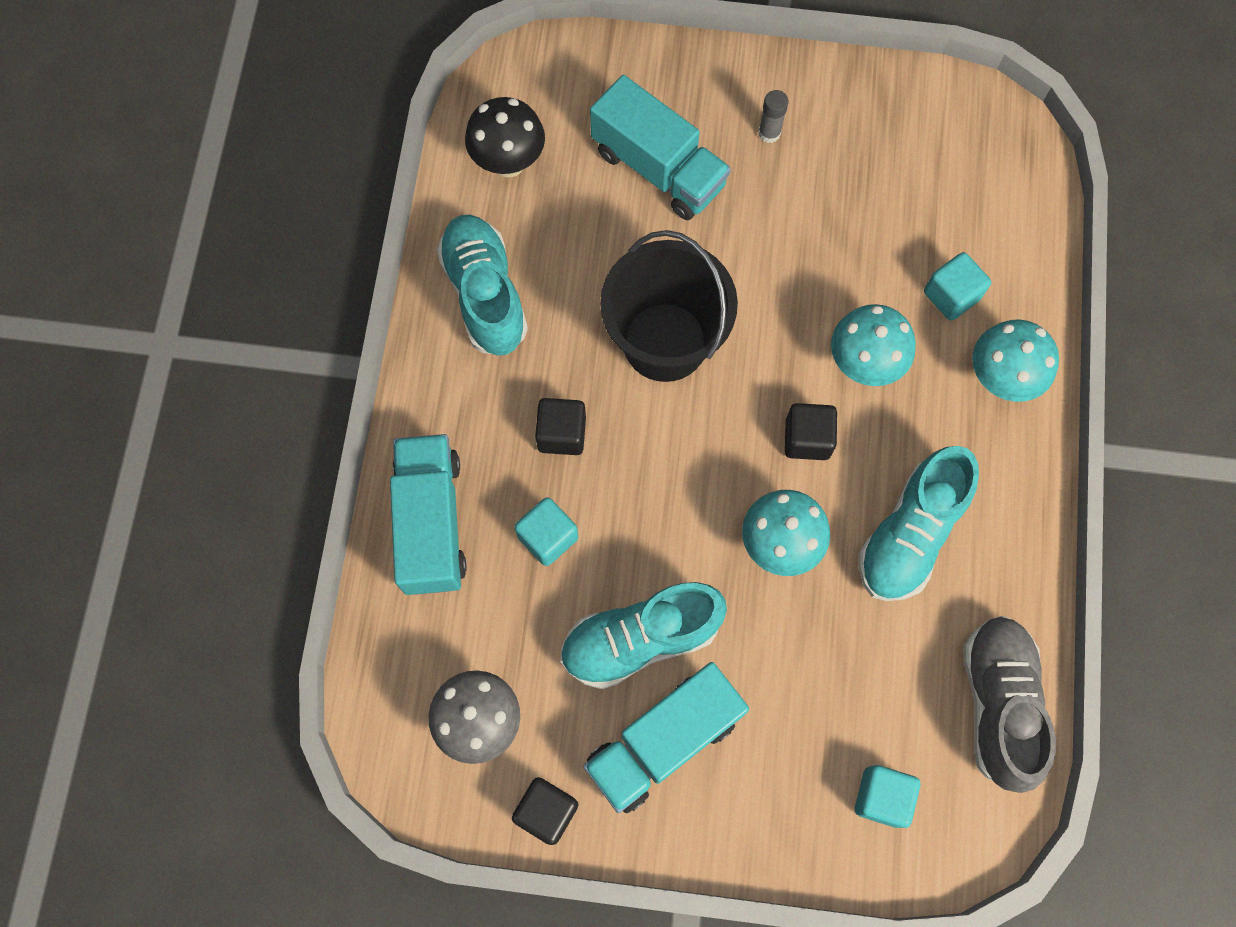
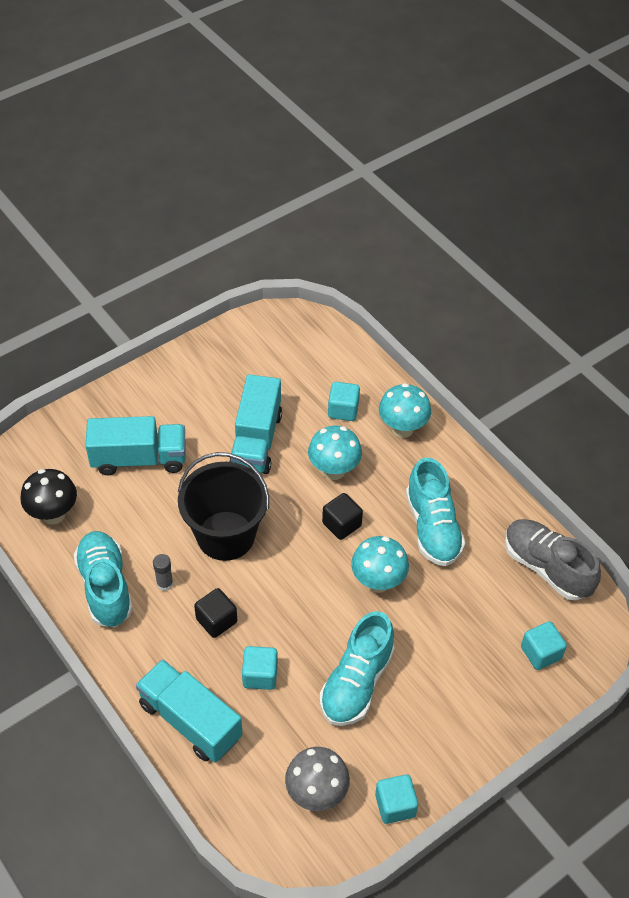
camera: 45 degrees left, 20 degrees down
(485, 294) = (105, 587): turquoise shoe -> turquoise shoe turned 45 degrees clockwise
(546, 811) = (395, 805): black cube -> turquoise cube
(663, 741) = (417, 720): turquoise truck -> turquoise truck (256, 440)
(769, 133) = (180, 402): grey glue stick -> grey glue stick (165, 583)

